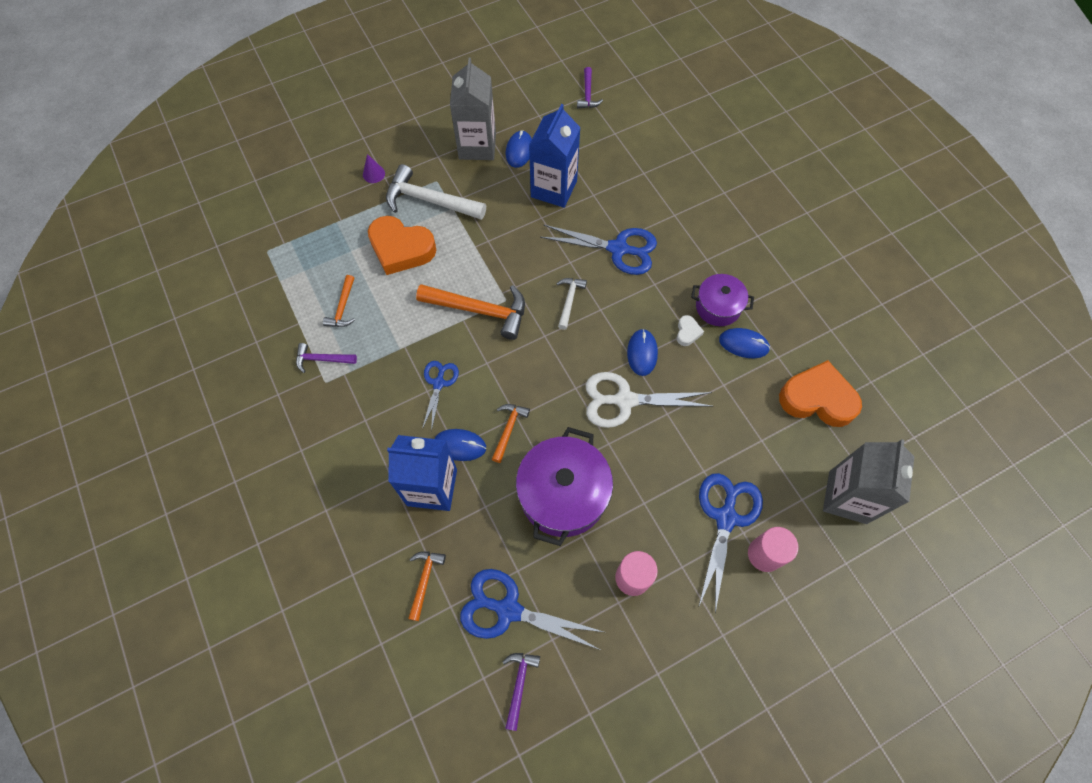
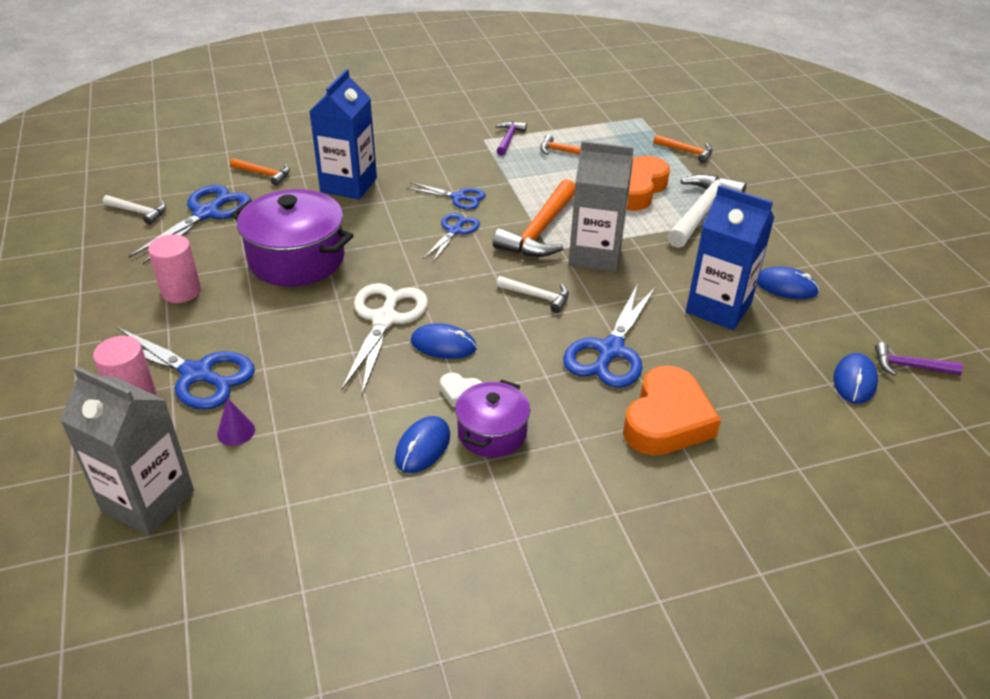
camera: 100 degrees right, 25 degrees down
(373, 174) = (741, 179): purple cone -> purple cone (236, 431)
(460, 445) = (384, 203): blue mouse -> blue mouse (854, 381)
(477, 146) = (791, 254): grey carton -> grey carton (595, 255)
(492, 375) = (455, 231): none -> blue scissors
(508, 429) = (387, 234): orange hammer -> orange hammer (686, 152)
(519, 684) = (139, 212): purple hammer -> white hammer
(817, 399) = (304, 509): orange heart -> orange heart (666, 420)

